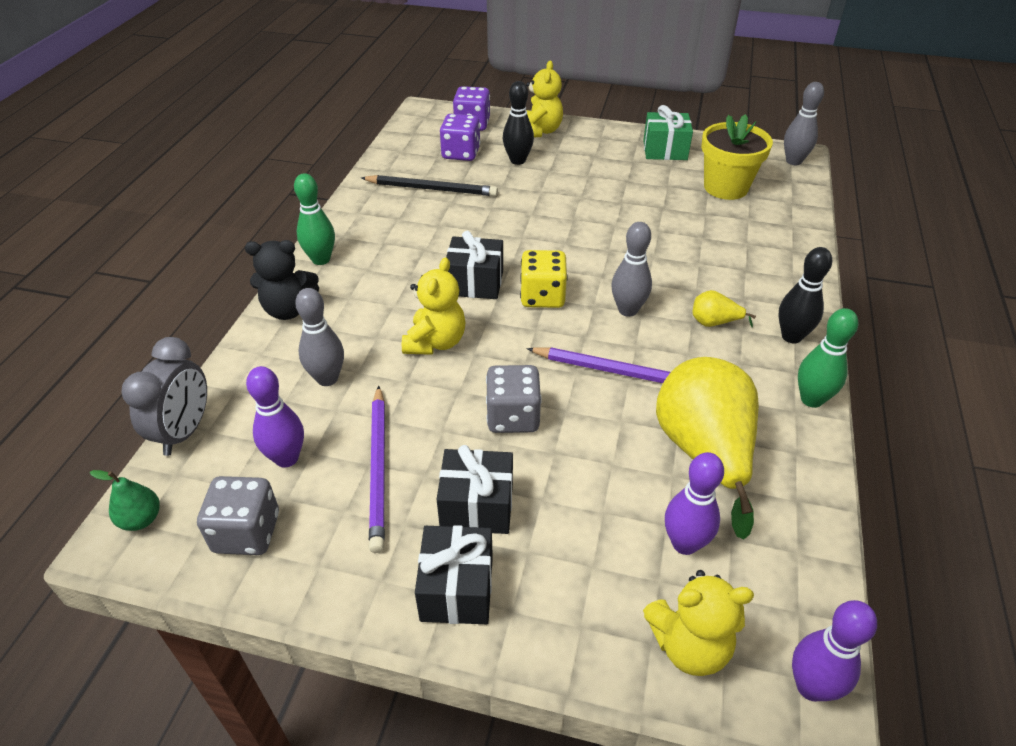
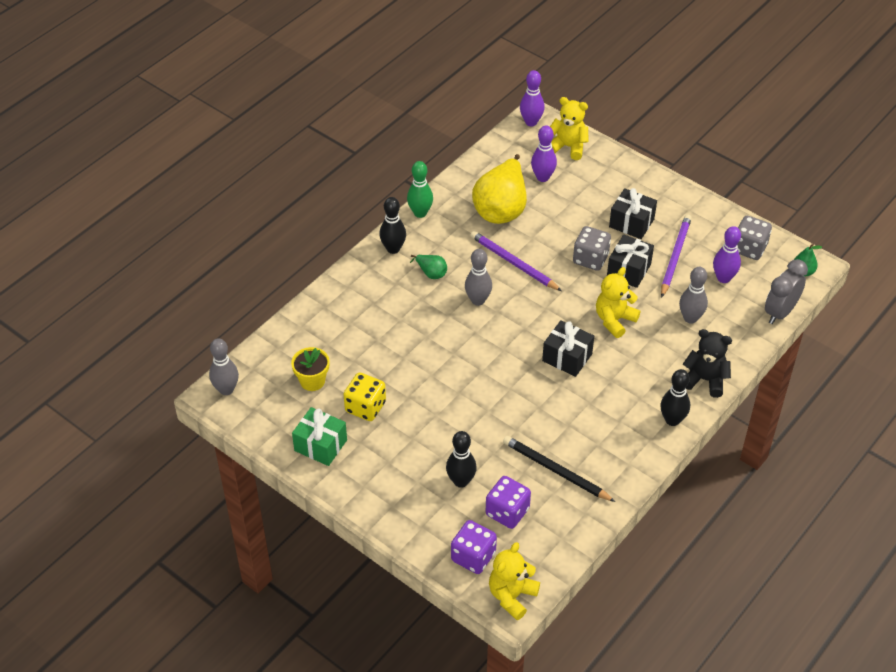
camera: 155 degrees left, 5 degrees up
(321, 259) = (672, 420): green bowling pin -> black bowling pin
(457, 589) = (655, 195): black gift -> black gift (629, 270)
(540, 131) = (414, 518): yellow teddy bear -> yellow teddy bear (512, 596)
(542, 296) = (527, 330): yellow dice -> yellow dice (365, 407)
(714, 323) = (431, 273): yellow pear -> green pear
(726, 187) = (312, 381): yellow flower pot -> yellow flower pot, size x0.64

